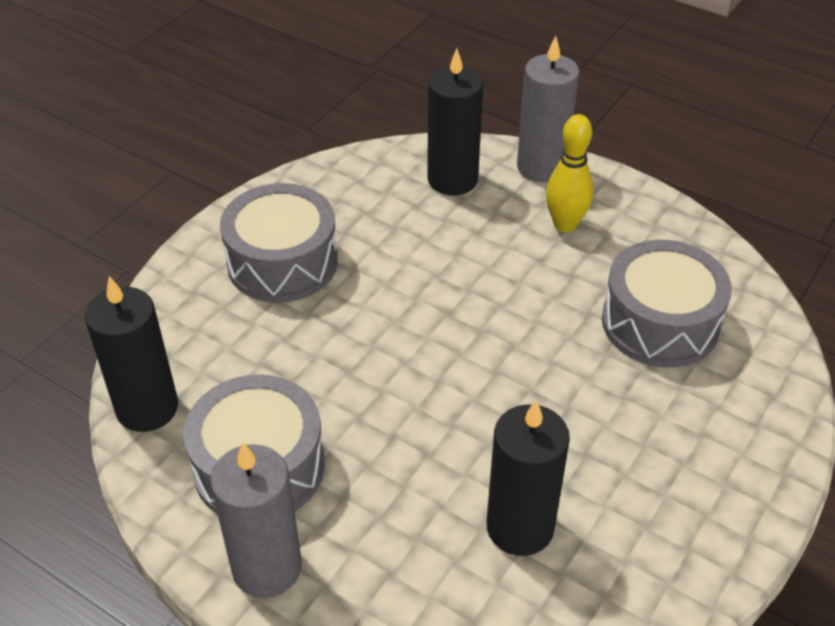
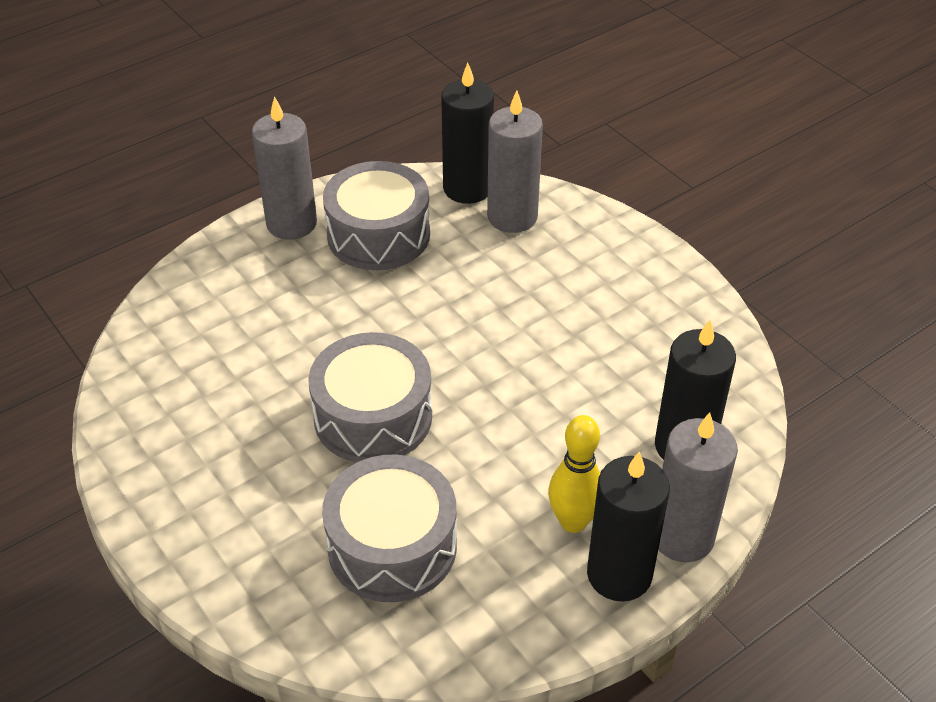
camera: 110 degrees right, 0 degrees up
(189, 355) = (512, 217): none -> grey candle
(282, 262) = (601, 289): grey drum -> grey drum (373, 417)
(520, 527) = (236, 361): black candle -> black candle (619, 574)

